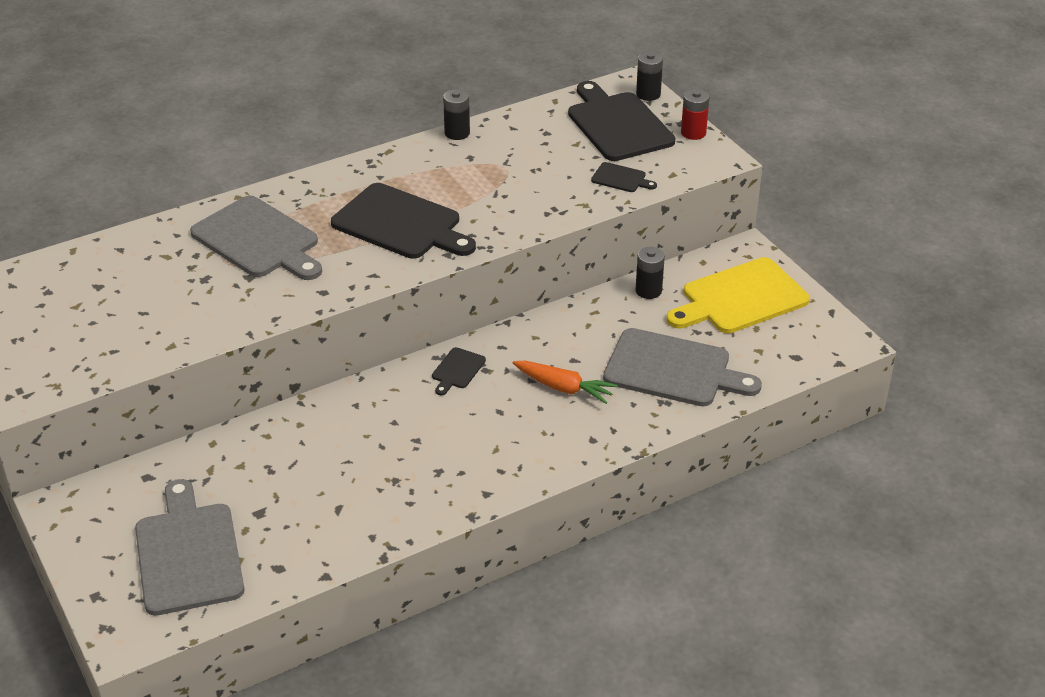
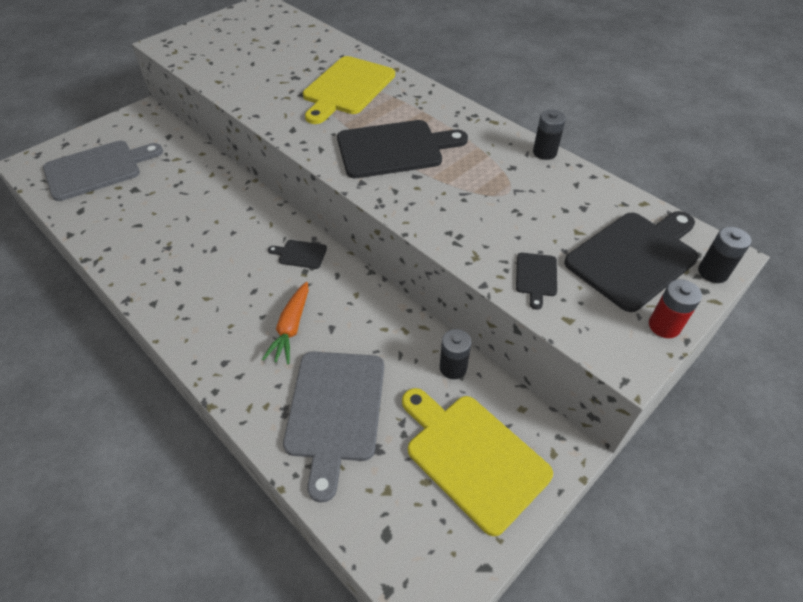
camera: 75 degrees right, 10 degrees up
(258, 240) = (347, 88): grey cutting board -> yellow cutting board
(401, 224) = (394, 149): black cutting board -> black cutting board turned 120 degrees counterclockwise

